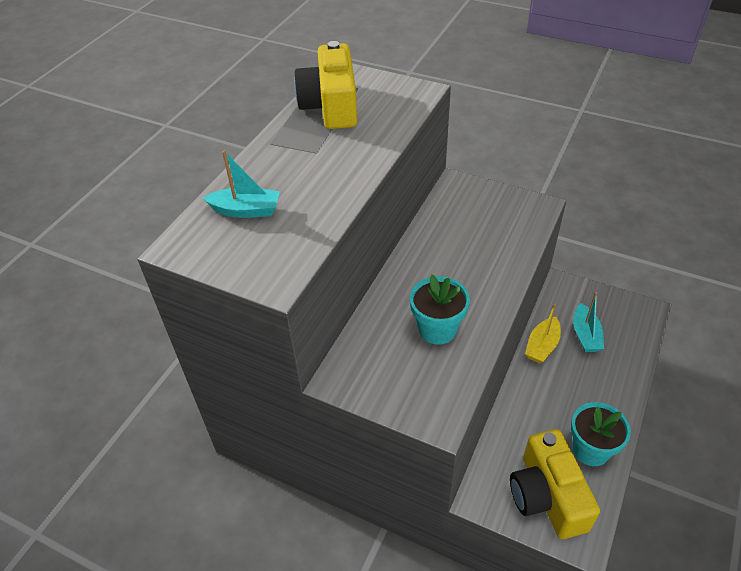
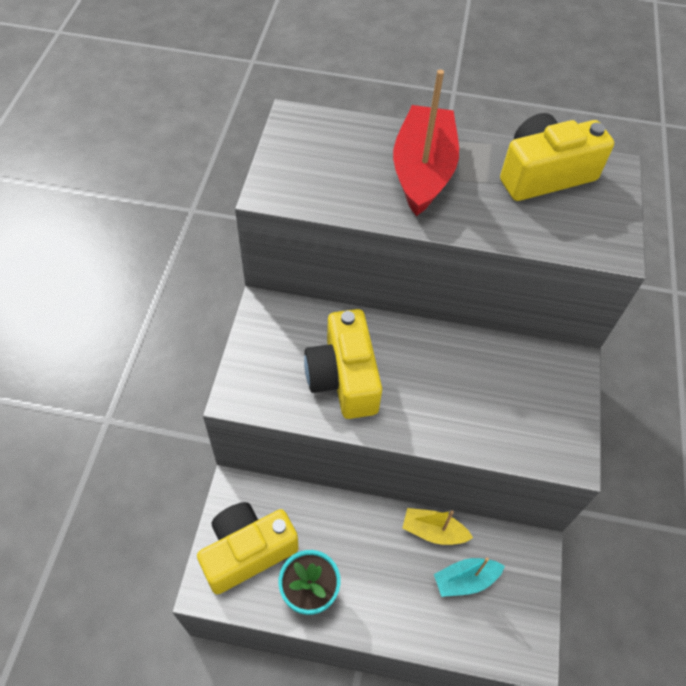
camera: 70 degrees right, 10 degrees up
(246, 210) = (353, 149): turquoise boat -> none
(296, 171) = (422, 171): none -> red boat
(437, 329) = (343, 377): turquoise flower pot -> yellow camera

